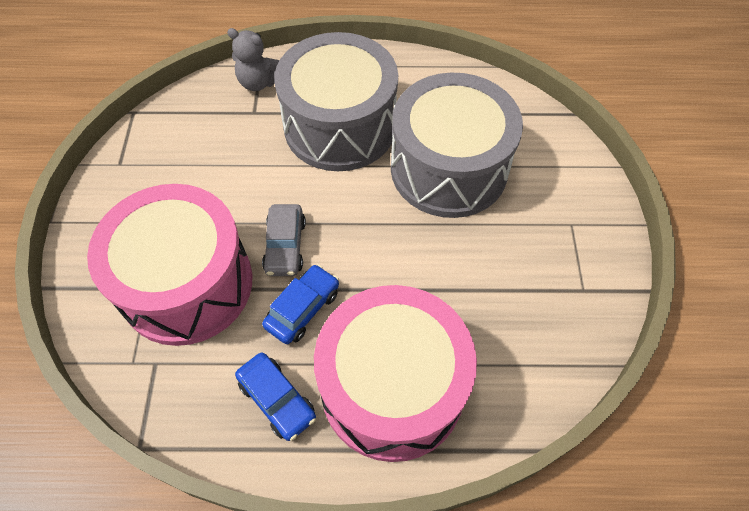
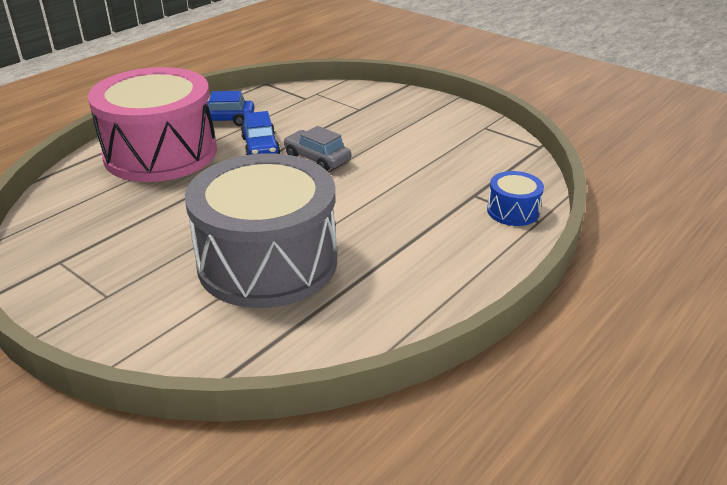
camera: 130 degrees right, 25 degrees down
(187, 284) = (343, 120): pink drum -> none
(259, 82) = (513, 211): grey teddy bear -> blue drum
(340, 126) = (400, 229): grey drum -> none

